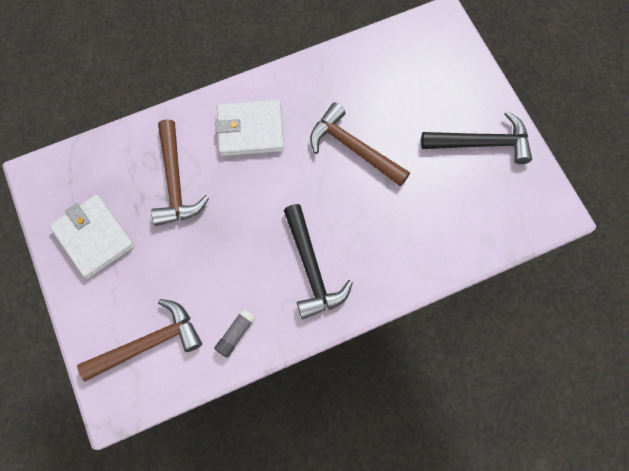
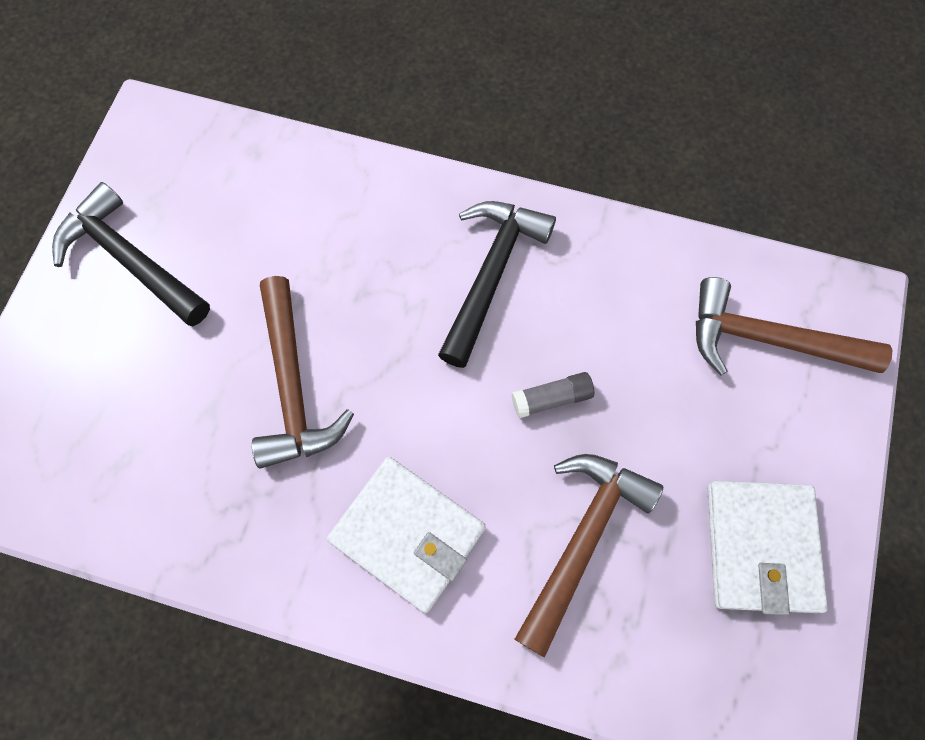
camera: 140 degrees left, 0 degrees up
(235, 334) = (648, 270): grey glue stick -> grey glue stick (551, 398)

